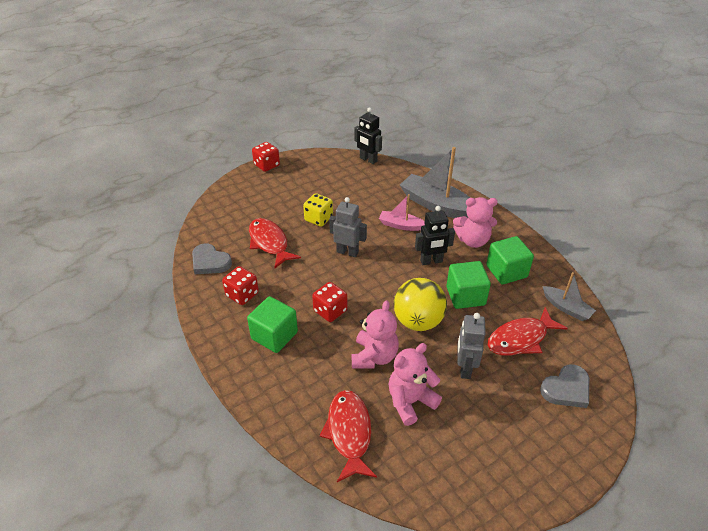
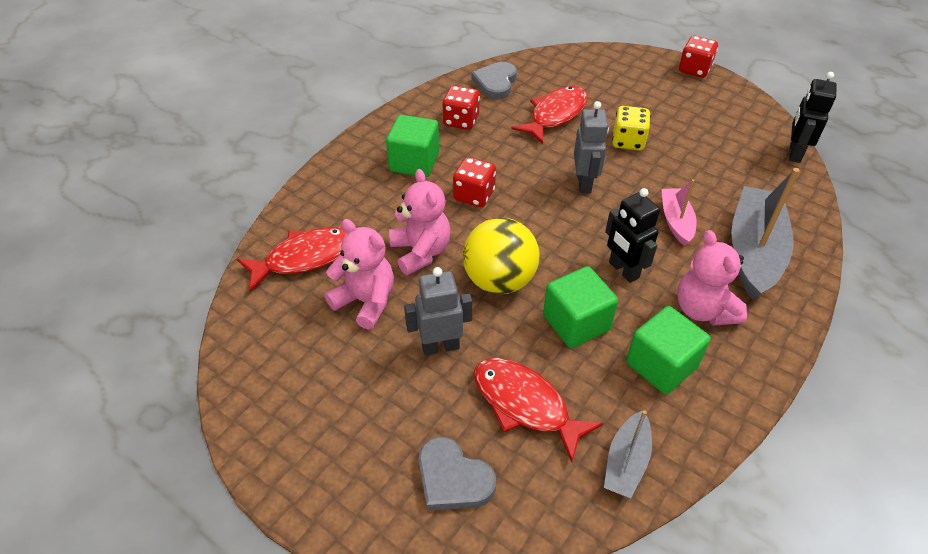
camera: 70 degrees right, 5 degrees up
(374, 356) = (421, 252): pink teddy bear -> pink teddy bear turned 105 degrees counterclockwise

